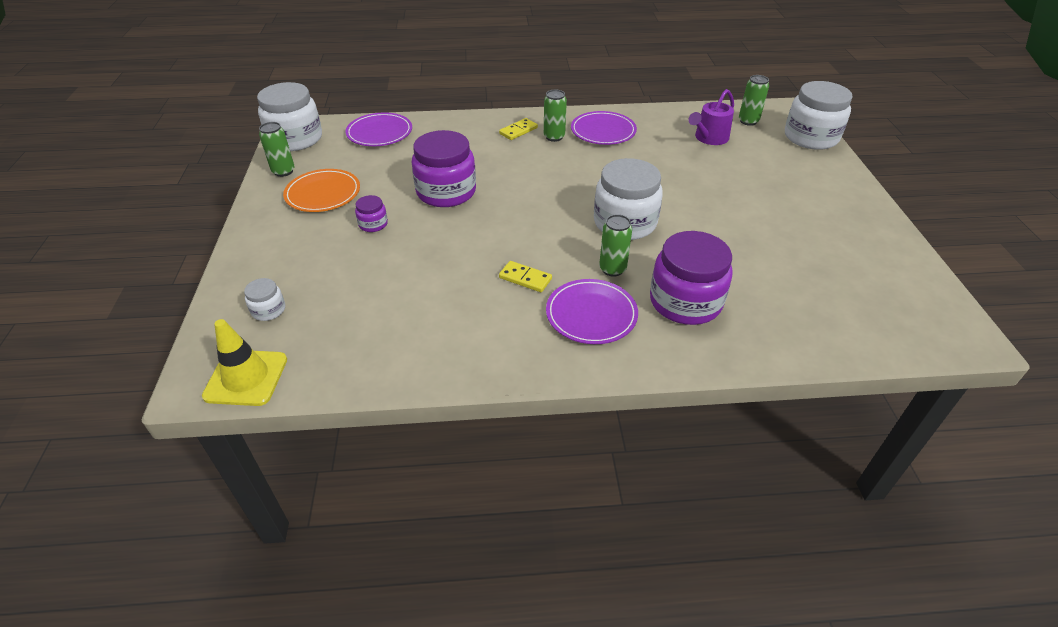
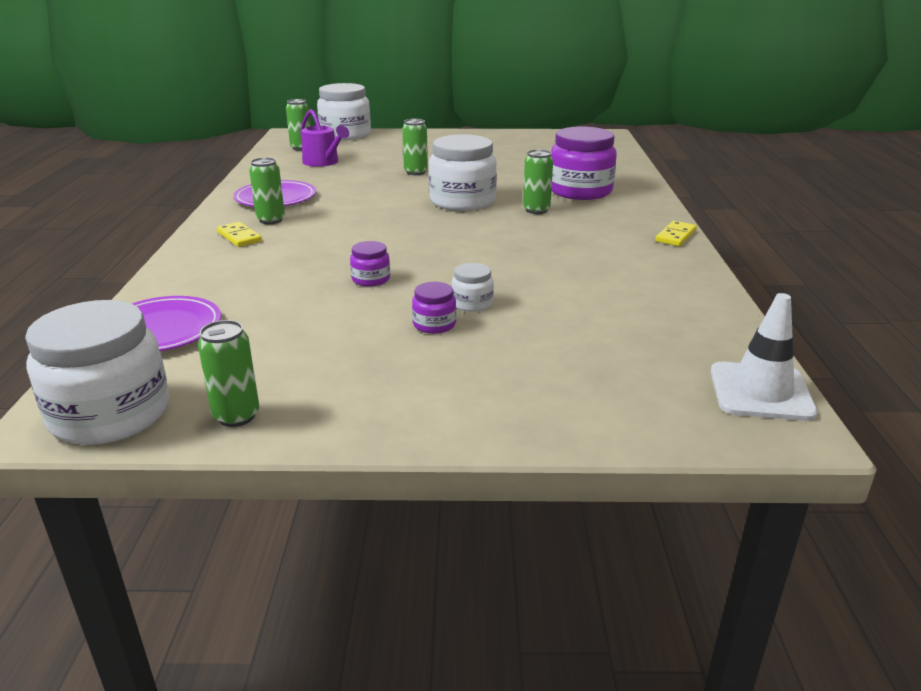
camera: 85 degrees left, 15 degrees down
(246, 378) = (761, 392): yellow traffic cone -> white traffic cone
(268, 310) = (629, 389): white jar -> white jar (472, 303)
(323, 194) = (335, 369): orange plate -> none
(446, 192) = (371, 279): purple jar -> purple jar, size x0.46
(525, 278) = (551, 243): yellow domino -> yellow domino (676, 236)
(591, 314) = (602, 221): purple plate -> none
(703, 190) = (415, 172): none -> green can

